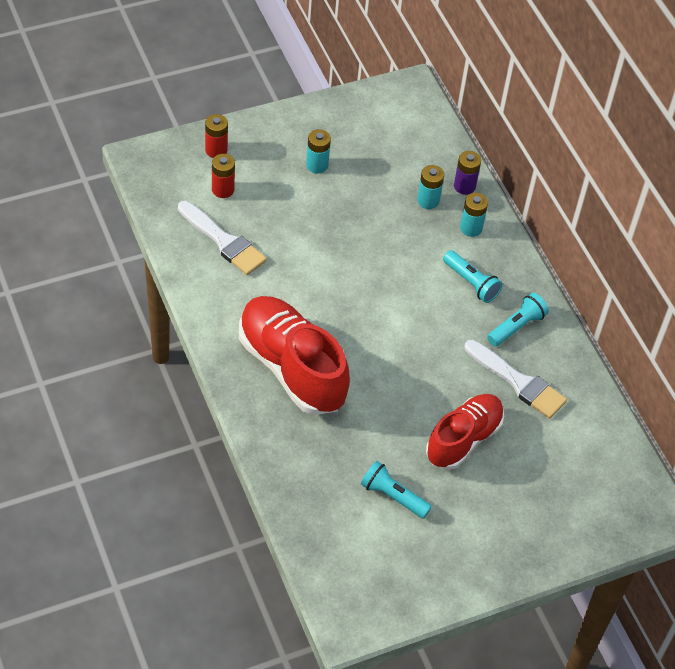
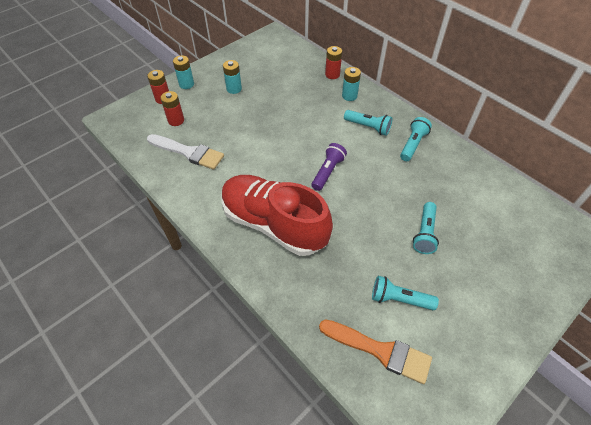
camera: 15 degrees left, 0 degrees up
(344, 535) = (379, 351): none -> orange brush
(387, 325) = (327, 172): none -> purple flashlight
(428, 200) = (314, 88): turquoise battery -> turquoise battery (186, 84)
(463, 439) = (424, 233): red shoe -> turquoise flashlight
(464, 186) = (332, 74): purple battery -> red battery
(518, 382) = (436, 179): white brush -> none

